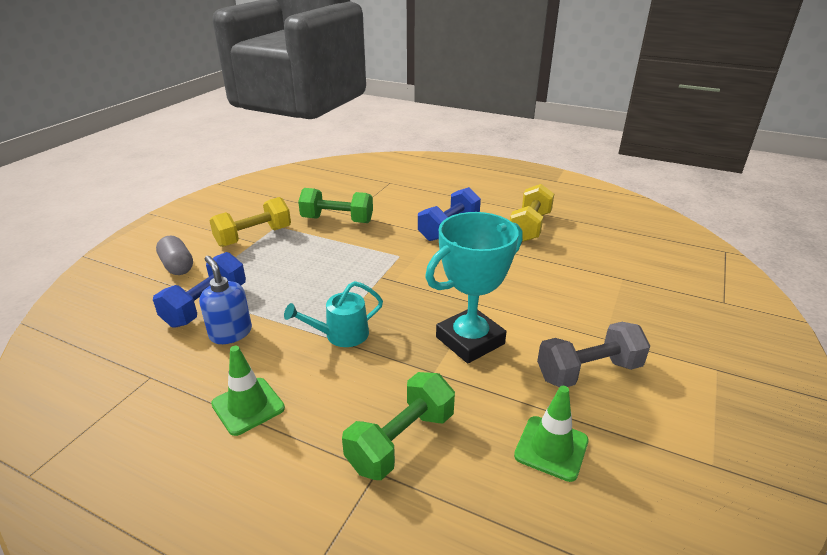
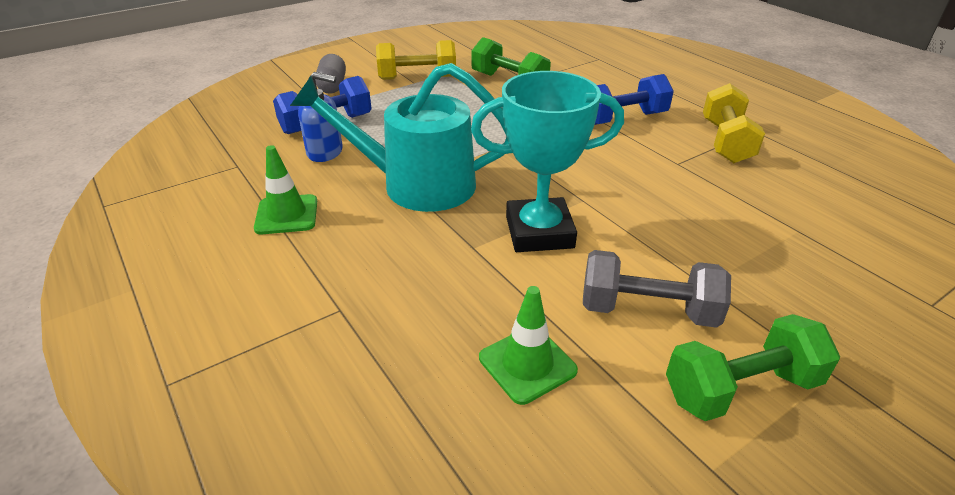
camera: 30 degrees right, 5 degrees up
(230, 333) = (325, 152): blue soap dispenser -> blue soap dispenser turned 105 degrees clockwise
(341, 335) = (417, 184): turquoise watering can -> turquoise watering can, size x1.94
(401, 441) = (385, 294): green dumbbell -> green dumbbell (741, 388)
(530, 227) = (726, 142): yellow dumbbell -> yellow dumbbell turned 45 degrees counterclockwise

